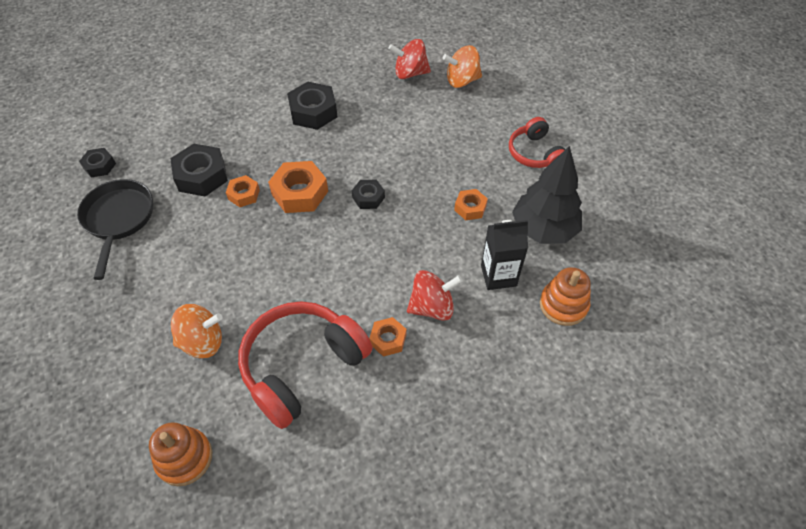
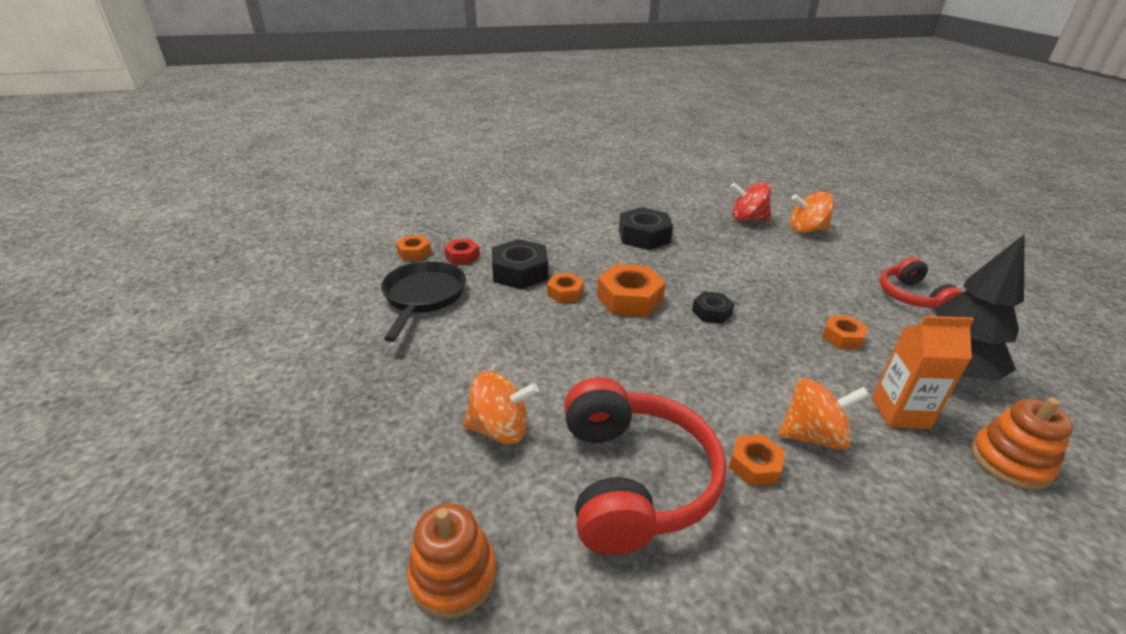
camera: 10 degrees right, 20 degrees down
(99, 166) = (414, 253): black nut -> orange nut
(146, 164) = (462, 256): none -> red nut
(302, 366) = (633, 480): red headphones -> red headphones turned 120 degrees clockwise
(432, 307) = (812, 435): red spinning top -> orange spinning top
(498, 275) = (900, 413): black carton -> orange carton

